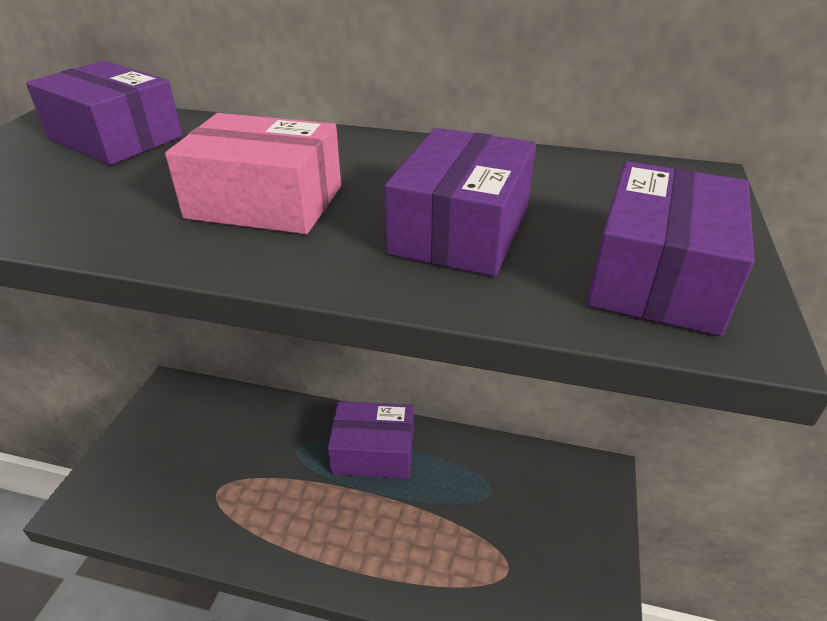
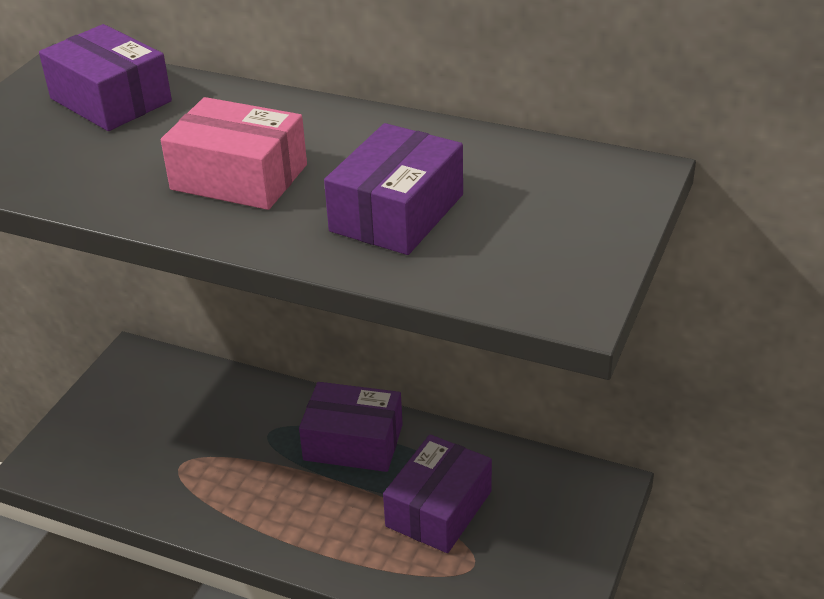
camera: 10 degrees right, 0 degrees up
(658, 276) = (539, 263): purple box -> purple box (439, 509)

